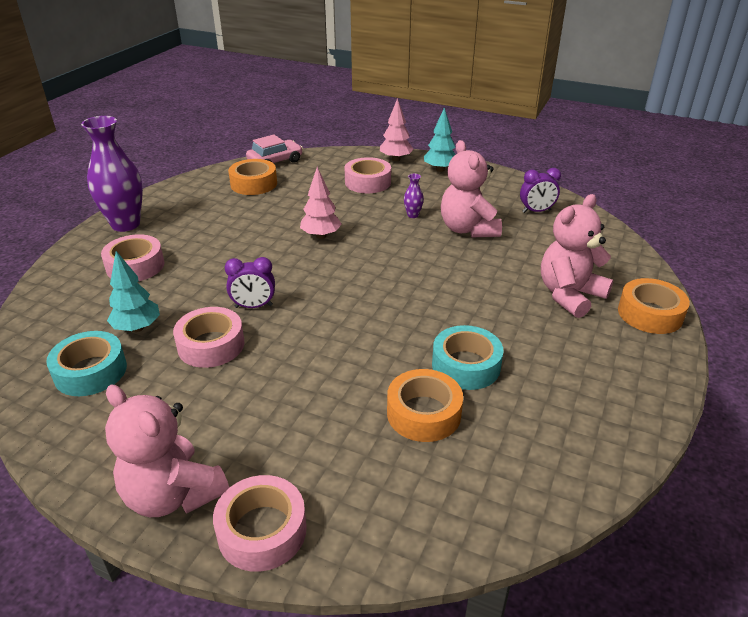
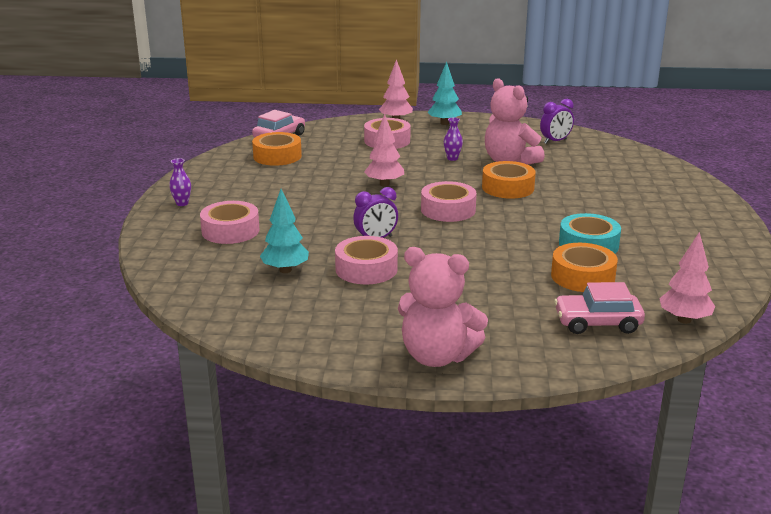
camera: 20 degrees left, 10 degrees down
(90, 371) = (277, 304): turquoise tape -> none
(125, 224) = (182, 203): purple vase -> purple vase, size x0.41
(262, 531) = (527, 359): pink tape -> pink tape (448, 210)
(386, 493) = (597, 322): none -> pink car
(494, 520) = (684, 320): none -> pink tree
(569, 295) = (629, 191): pink teddy bear -> none
(650, 314) = (697, 192): orange tape -> orange tape (508, 188)

